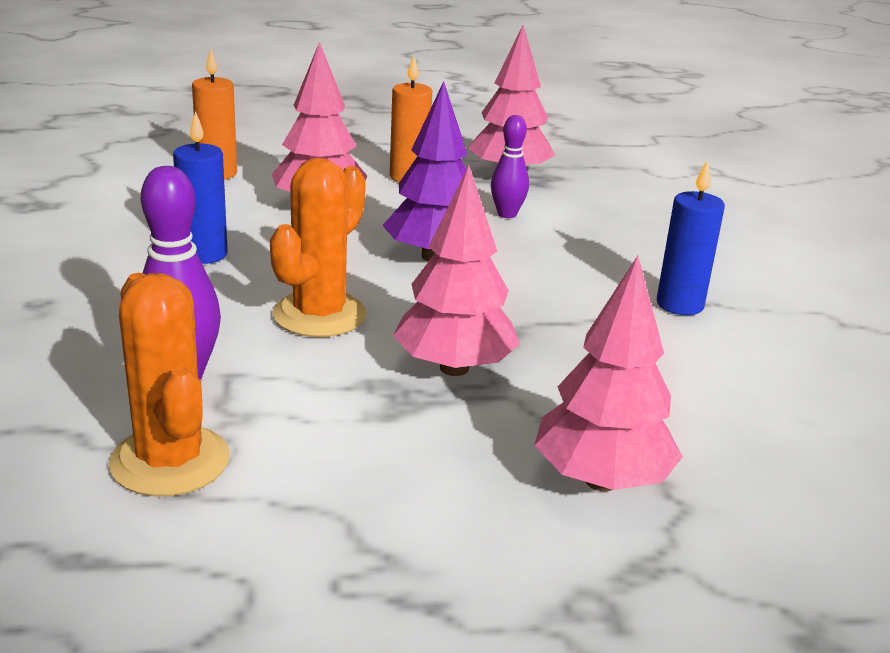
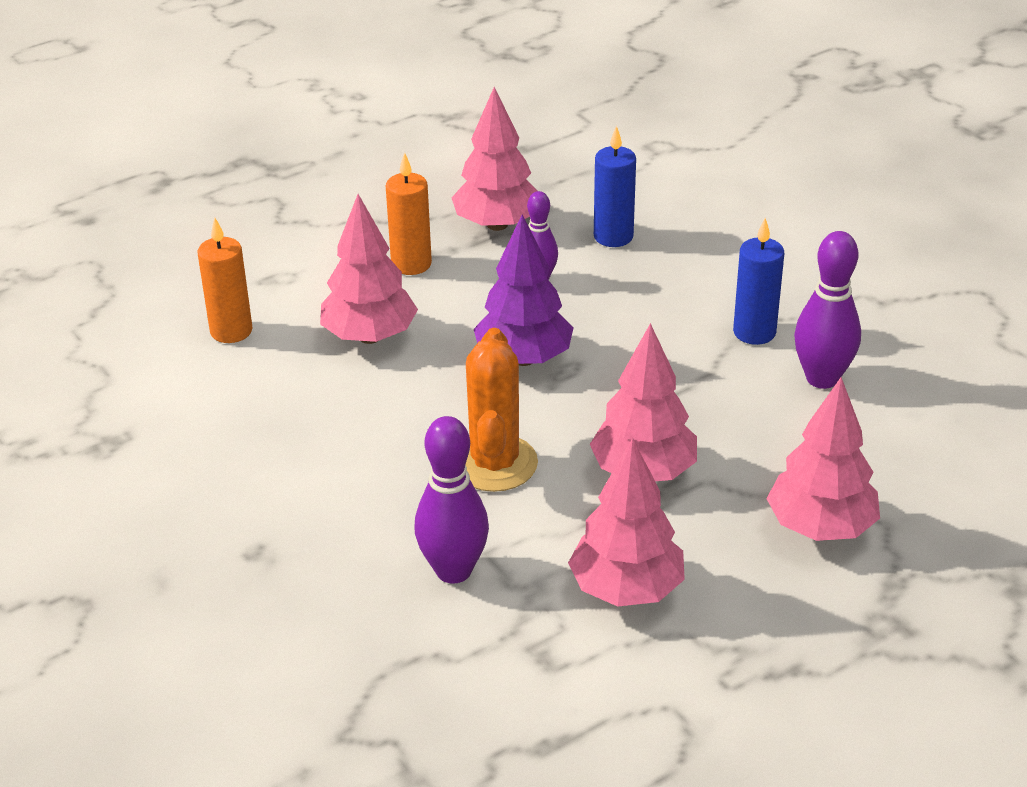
camera: 25 degrees left, 10 degrees up
(170, 461) = (526, 645): orange cactus -> none
(204, 254) = (332, 438): blue candle -> blue candle (613, 236)
(327, 454) = (626, 589): none -> pink tree
(721, 359) = (822, 378): none -> purple bowling pin

